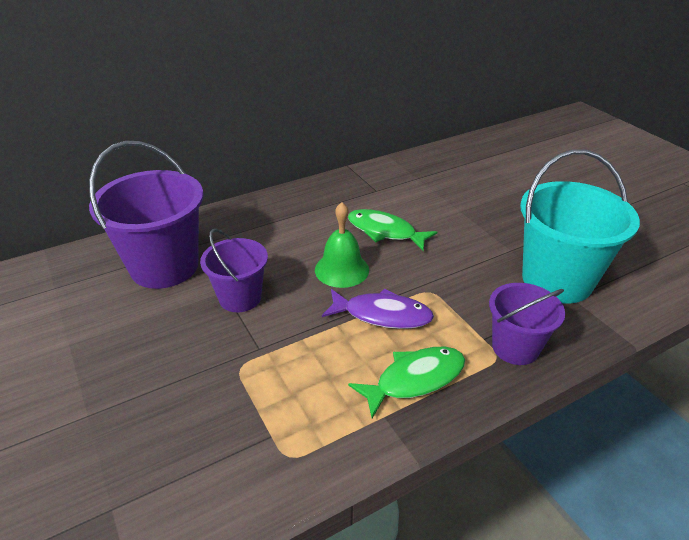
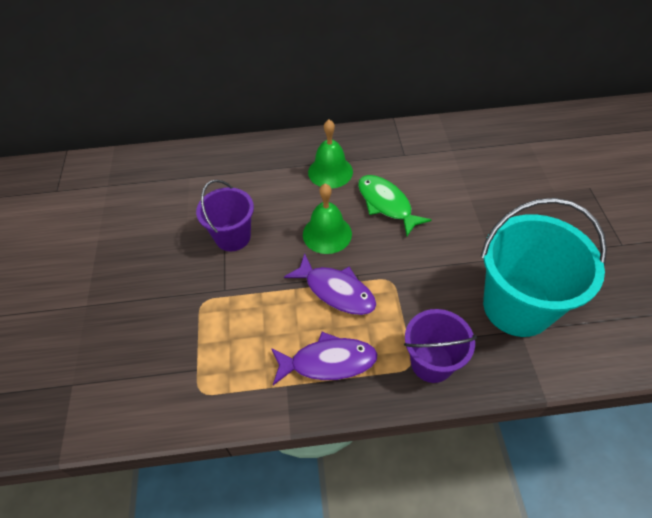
camera: 25 degrees right, 15 degrees up
(164, 266) = (191, 188): purple bucket -> none
(312, 218) = (330, 172): none -> green bell
(415, 379) = (328, 362): green fish -> purple fish

